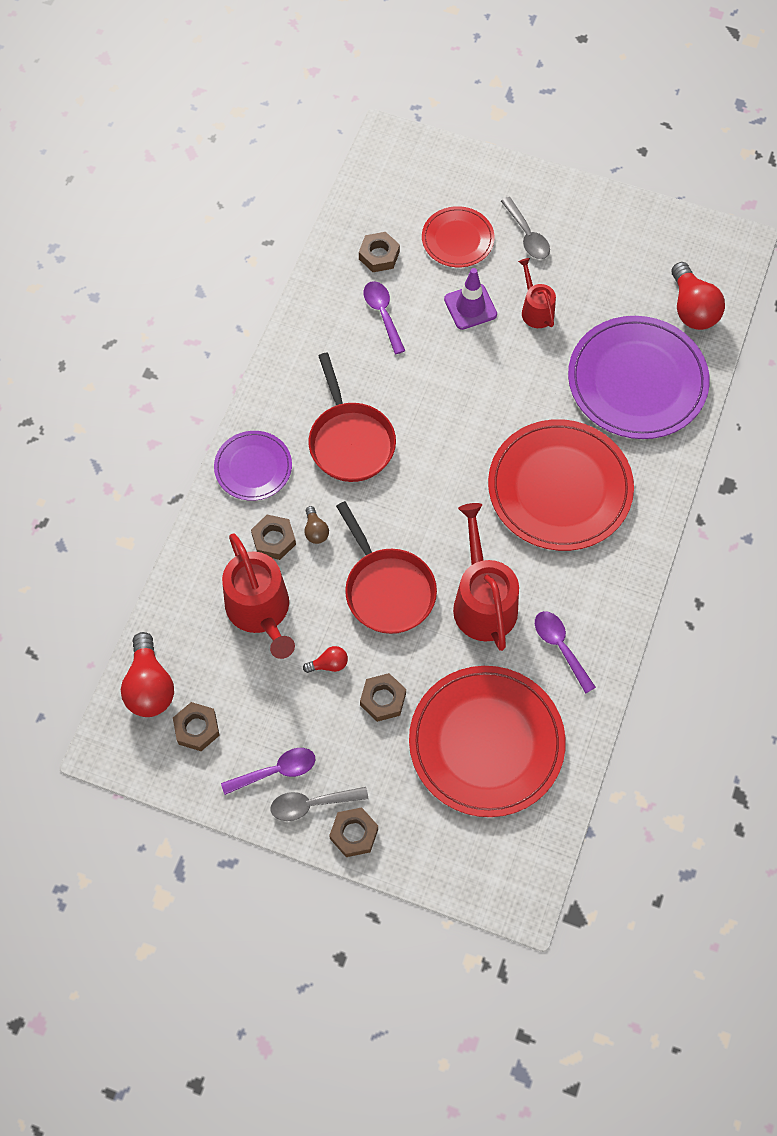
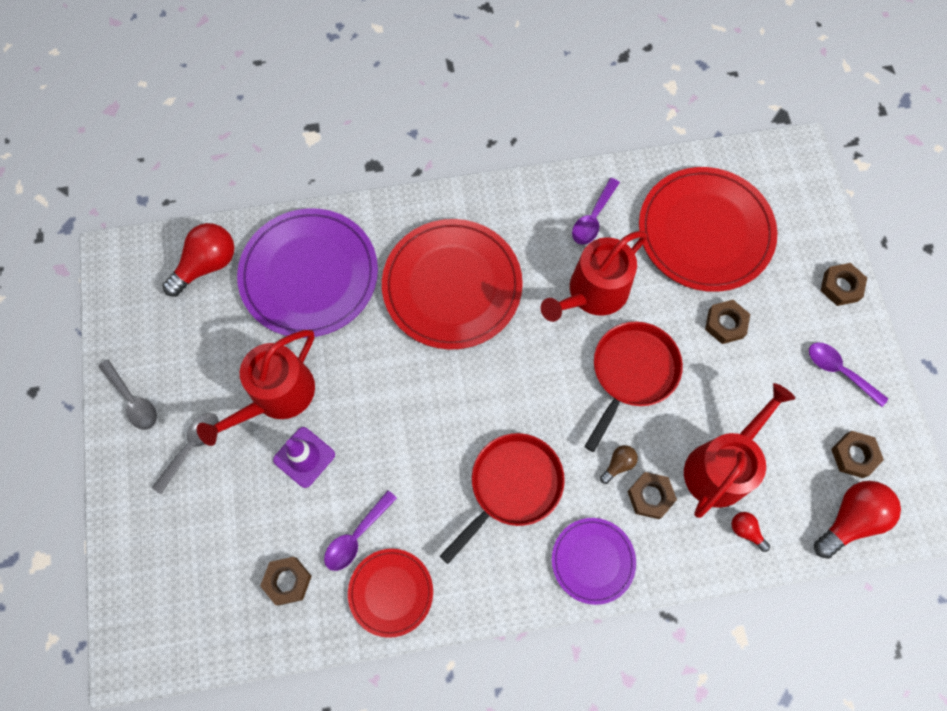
camera: 120 degrees left, 5 degrees up
(312, 804) = (843, 329): grey spoon -> grey spoon (133, 400)
(329, 664) = (727, 382): red light bulb -> red light bulb (745, 531)
(457, 239) = (229, 512): red plate -> red plate (391, 592)
(535, 310) = (277, 396): red watering can -> red watering can, size x1.80

